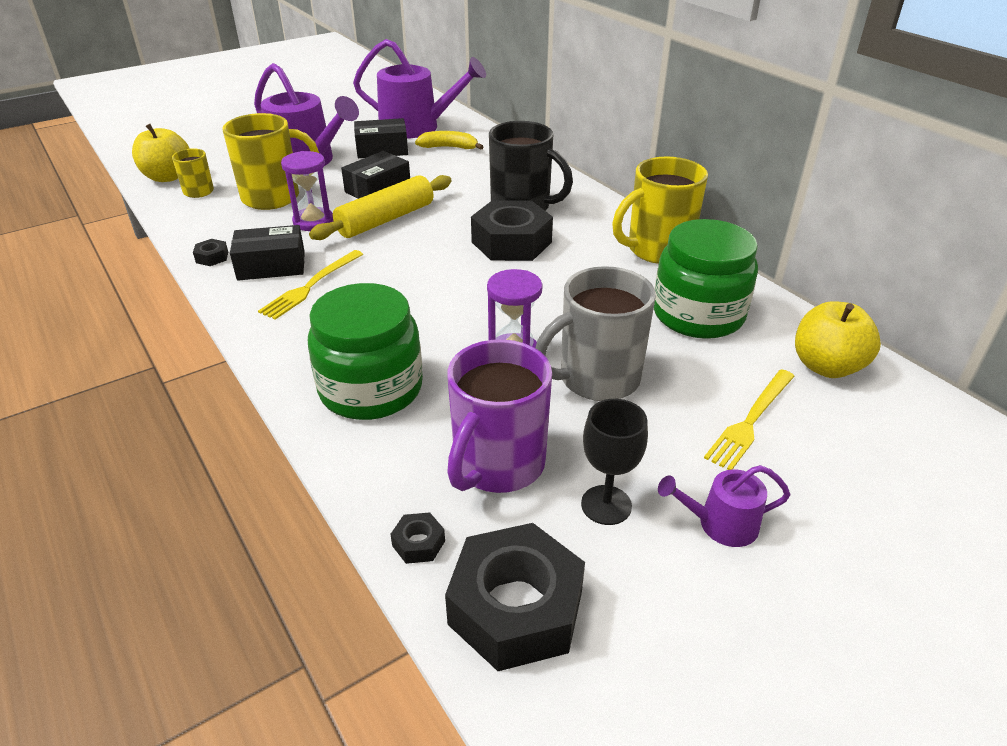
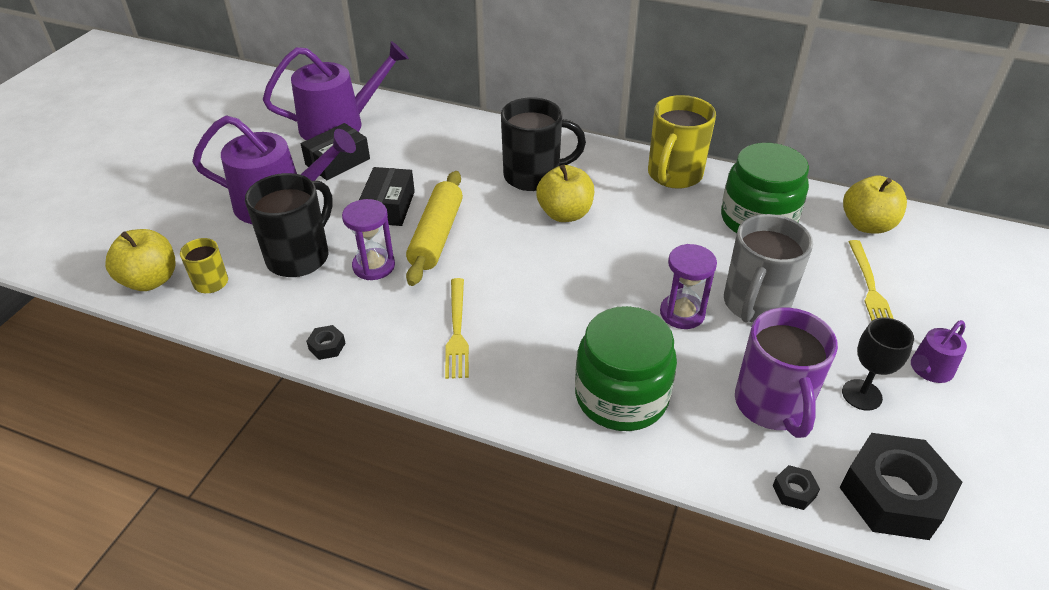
camera: 35 degrees left, 5 degrees up
(271, 265) = (395, 328): black box -> none
(273, 197) = (299, 256): yellow mug -> black mug
(449, 147) = (398, 136): yellow banana -> none
(511, 242) = (565, 214): black nut -> yellow apple

